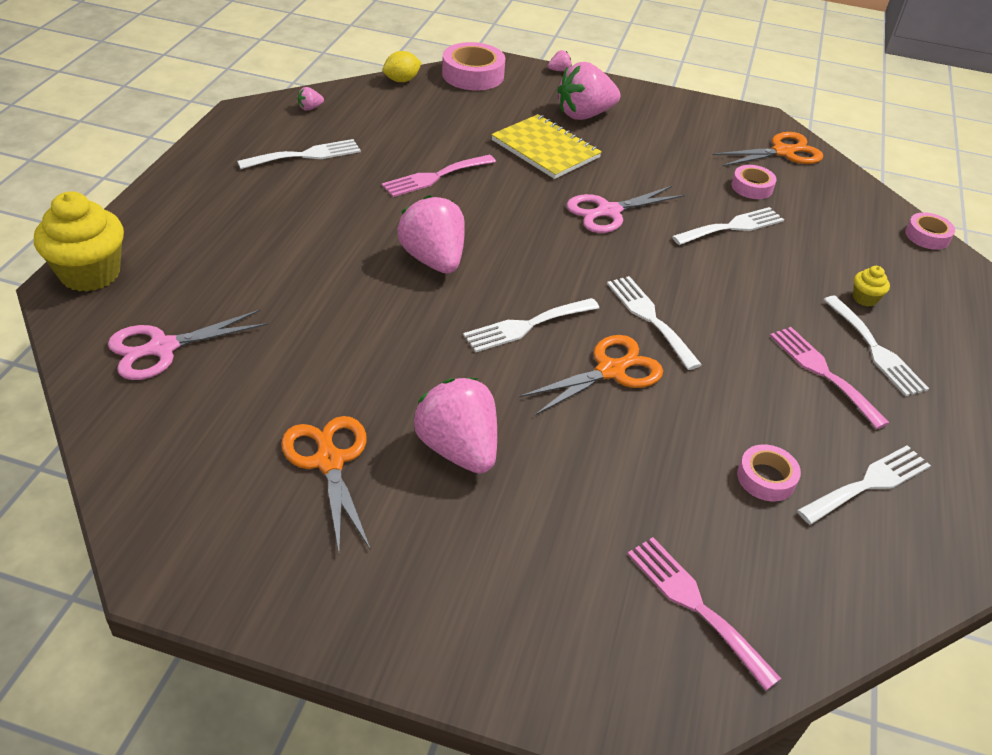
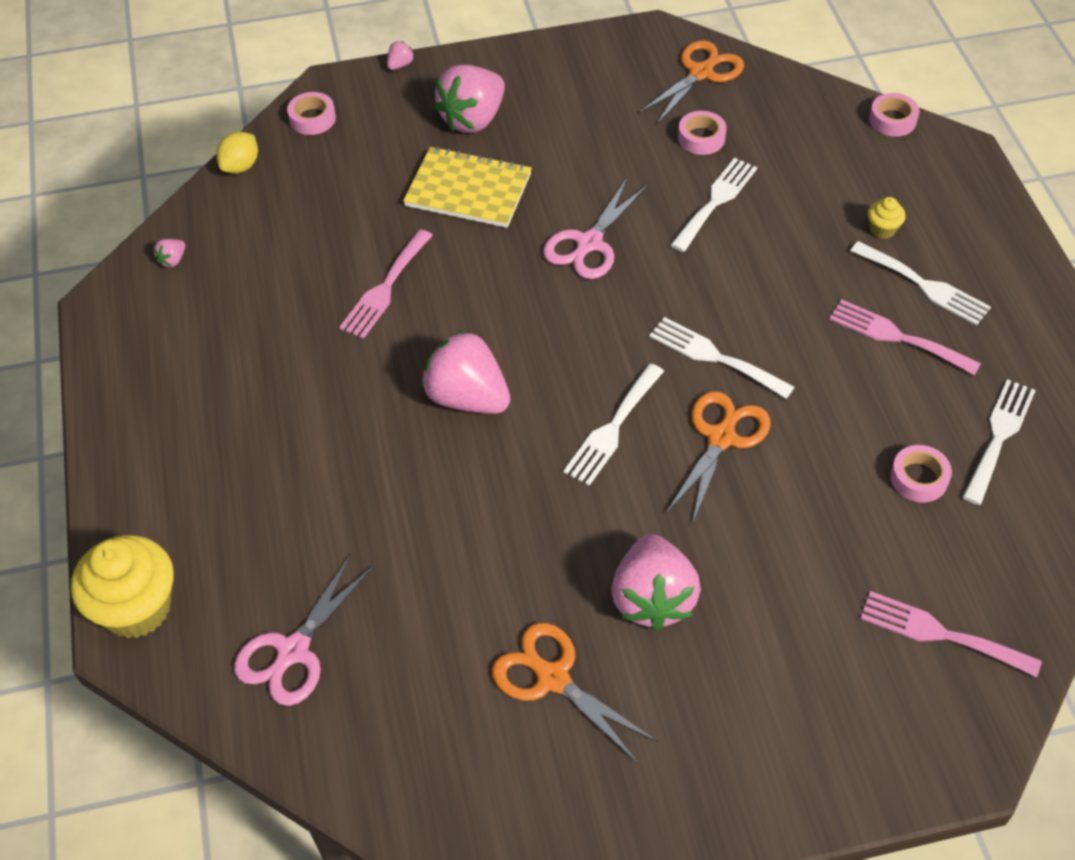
camera: 25 degrees left, 10 degrees up
(305, 155) = (225, 330): white fork -> none
(458, 449) = (652, 598): pink strawberry -> pink strawberry turned 120 degrees counterclockwise
(473, 75) = (312, 118): pink tape -> pink tape, size x0.59

